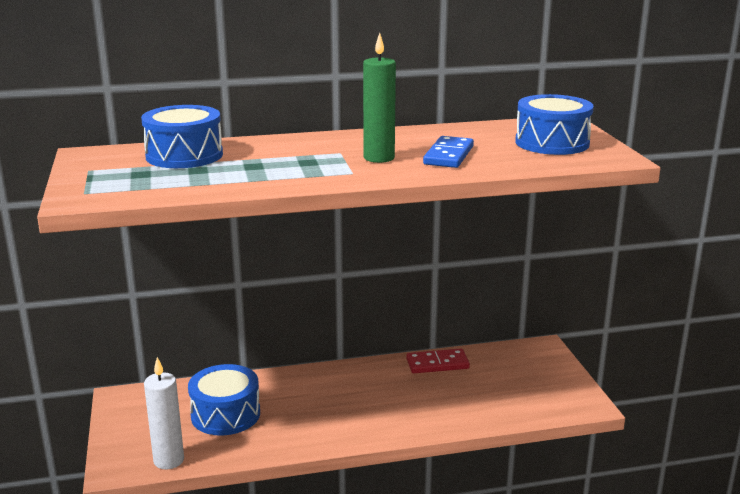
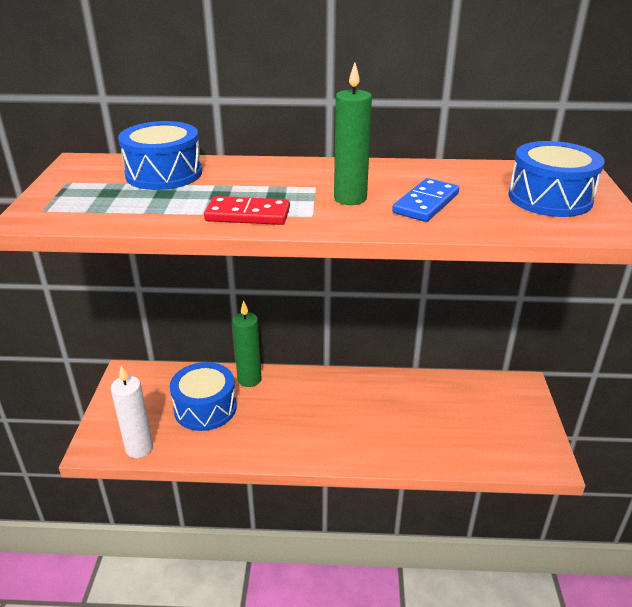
camera: 15 degrees right, 10 degrees up
(263, 382) = (249, 379): none -> green candle
(437, 364) = (414, 386): red domino -> red domino (248, 215)

